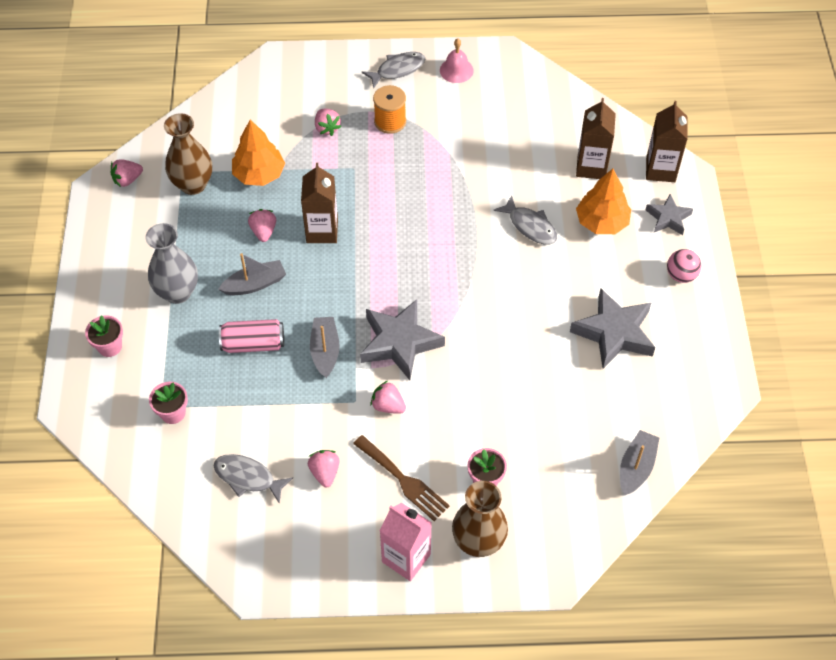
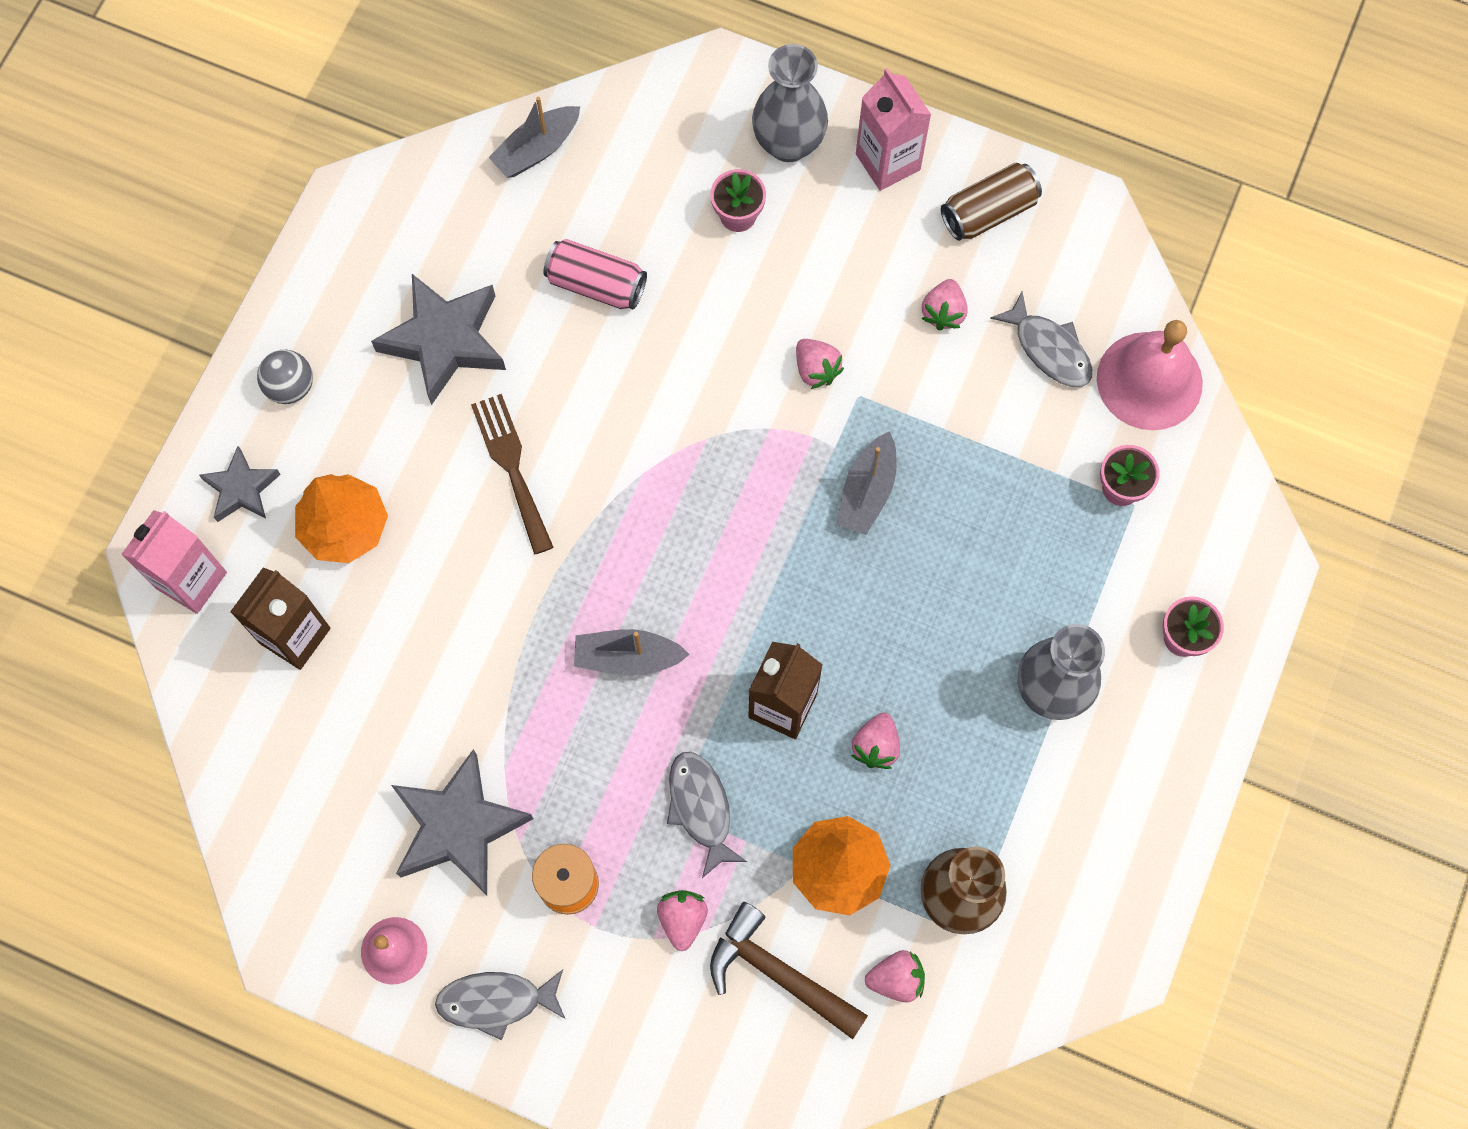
camera: 155 degrees left, 15 degrees up
(127, 180) = (1065, 960): pink strawberry -> pink strawberry (896, 979)
(176, 484) = (1149, 380): none -> pink bell
(253, 344) = (967, 548): pink can -> pink can (596, 284)
(255, 284) = (927, 652): grey boat -> grey boat (628, 657)
(269, 125) = (778, 973): none -> brown hammer
(323, 552) = (988, 212): none -> brown can
(399, 342) = (754, 458): grey star -> grey star (458, 827)
(403, 480) = (844, 259): brown fork -> brown fork (512, 466)
(478, 542) = (788, 144): brown vase -> grey vase
(530, 226) = (457, 568): grey fish -> grey fish (701, 808)
(660, 170) = (191, 580): brown carton -> pink carton
(681, 275) = (291, 387): pink ball -> grey ball

